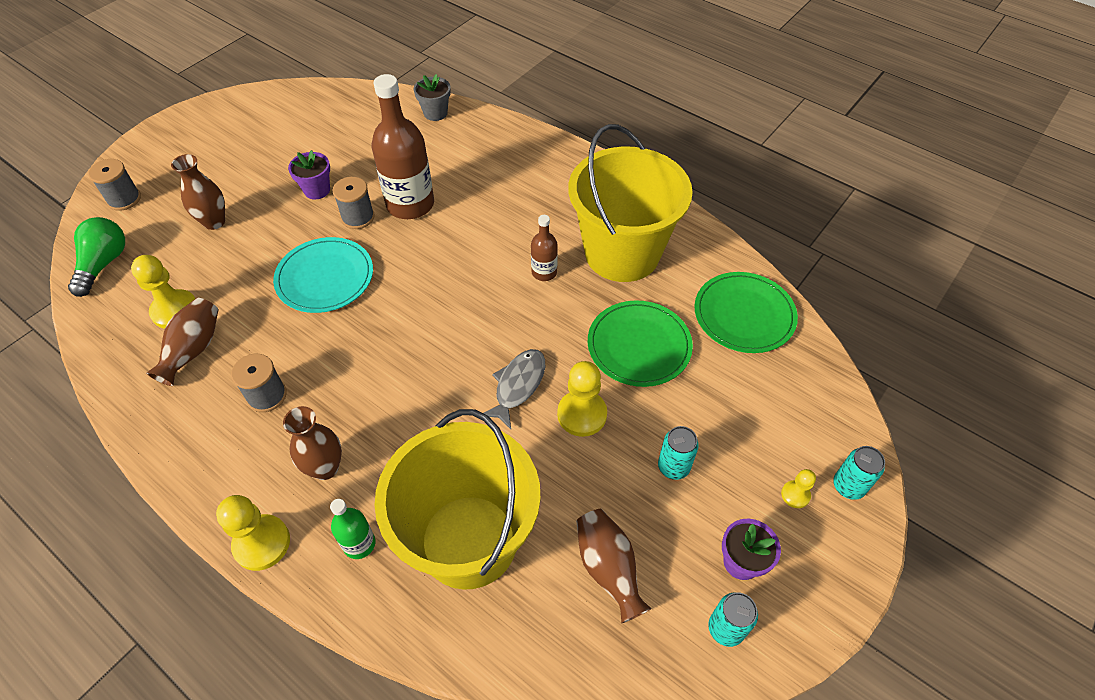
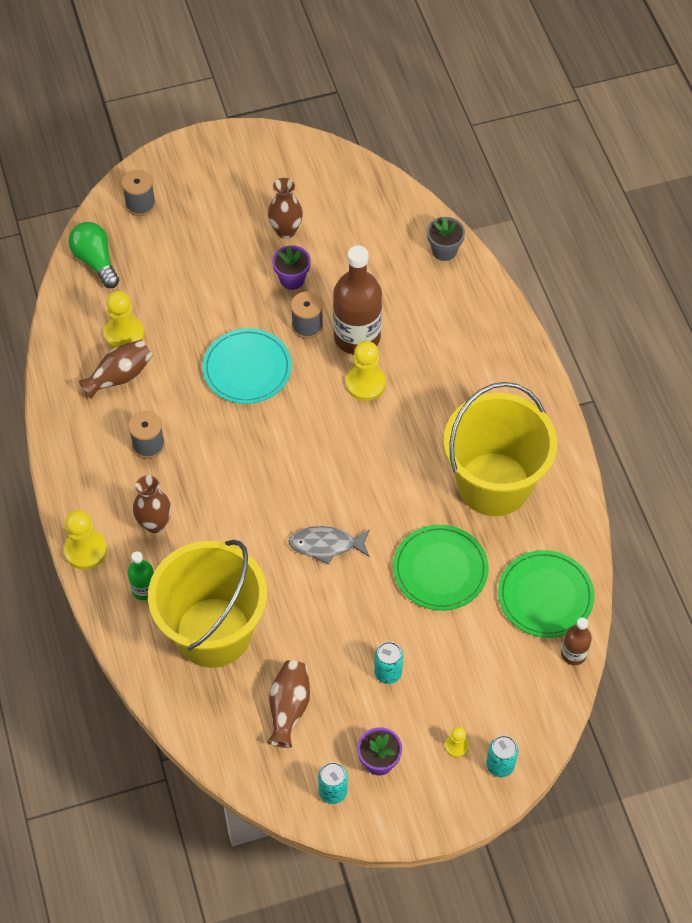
camera: 35 degrees right, 5 degrees up
(104, 264) = (96, 261): green light bulb -> green light bulb turned 75 degrees counterclockwise
(214, 222) = (195, 266): brown vase -> brown vase (286, 231)
(518, 385) = (326, 545): grey fish -> grey fish turned 150 degrees counterclockwise
(544, 272) = (417, 464): brown bottle -> brown bottle (573, 654)
(582, 414) = (354, 595): yellow pawn -> yellow pawn (365, 384)

